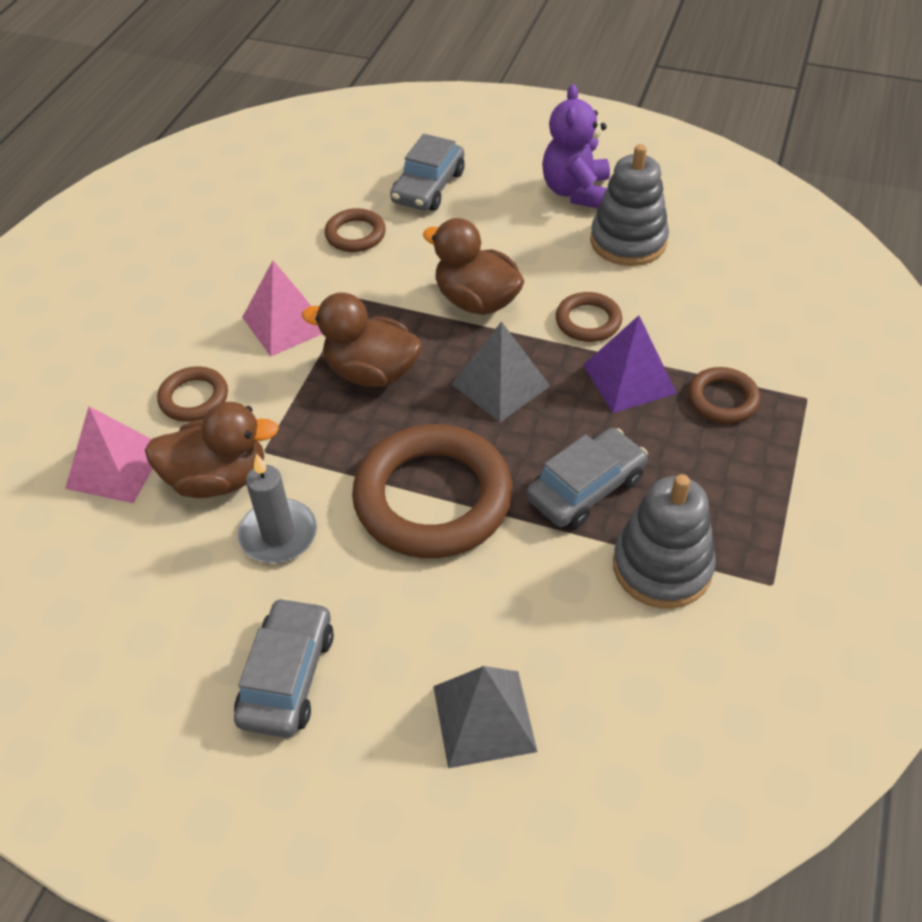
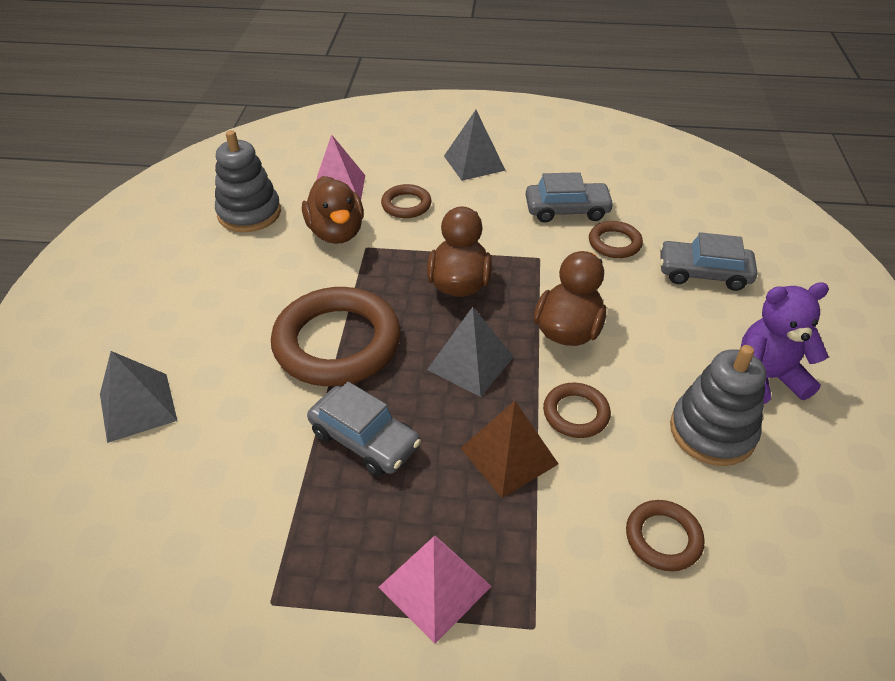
camera: 75 degrees right, 5 degrees down
(138, 317) = (474, 163): none -> grey pyramid
(278, 534) = (292, 270): grey candle -> none
(286, 323) = (495, 229): pink pyramid -> pink pyramid (435, 586)
(287, 676) = (177, 300): grey car -> grey car (567, 210)
(629, 379) = (509, 456): purple pyramid -> brown pyramid
(662, 567) = (283, 507): grey stacking toy -> grey stacking toy (249, 213)
(722, 399) = (506, 540): brown ring -> brown ring (663, 538)

